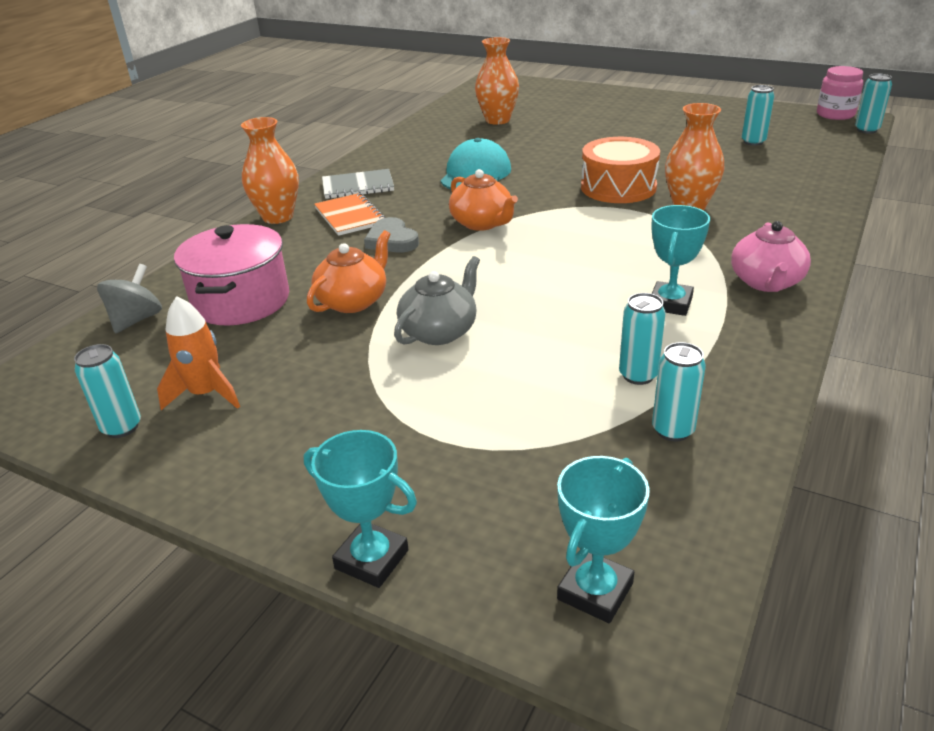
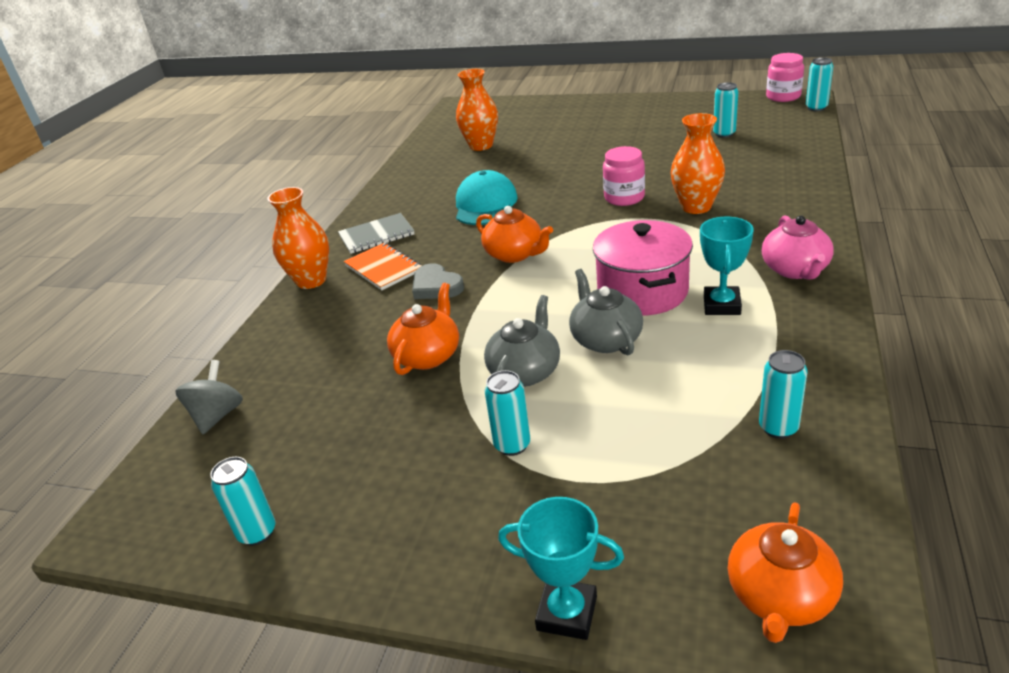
camera: 10 degrees left, 0 degrees up
(206, 394) = (327, 480): orange rocket -> none
(241, 301) = (316, 376): pink pot -> pink pot (642, 292)
(534, 316) = (605, 339): none -> grey teapot
(595, 591) = (780, 597): turquoise trophy -> orange teapot
(618, 187) = (624, 197): orange drum -> pink jar
(638, 375) = (724, 381): turquoise can -> turquoise can (512, 445)

